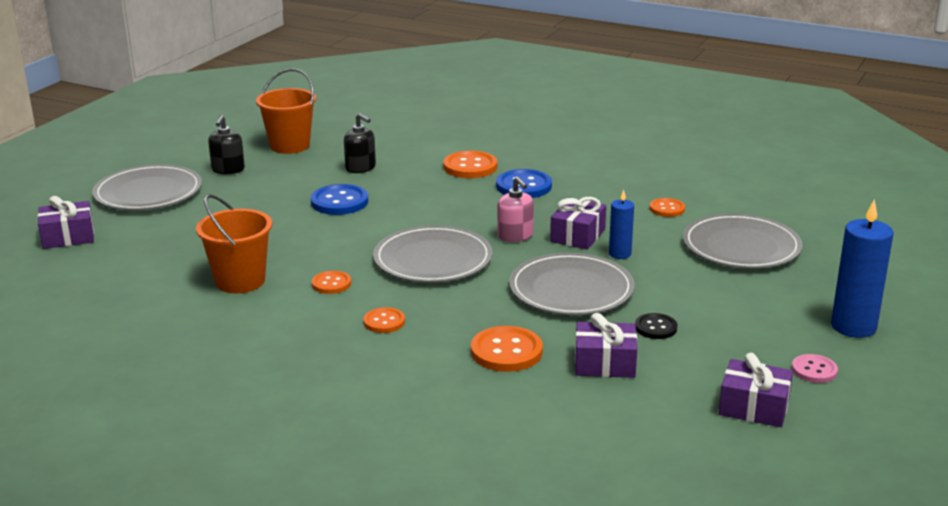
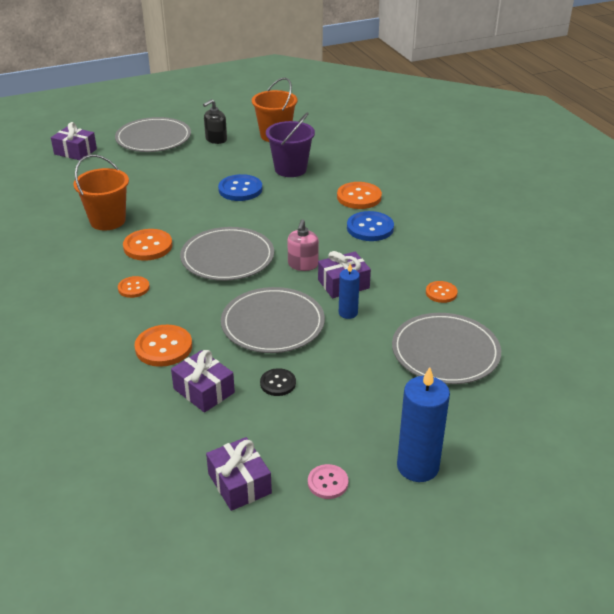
camera: 40 degrees right, 10 degrees up
(331, 284) = (148, 246): orange button -> orange button, size x1.66
(360, 168) = (290, 169): black soap dispenser -> purple bucket

